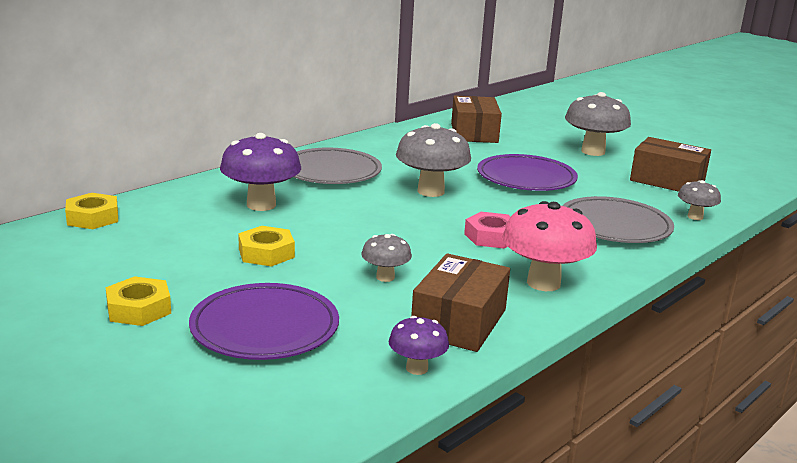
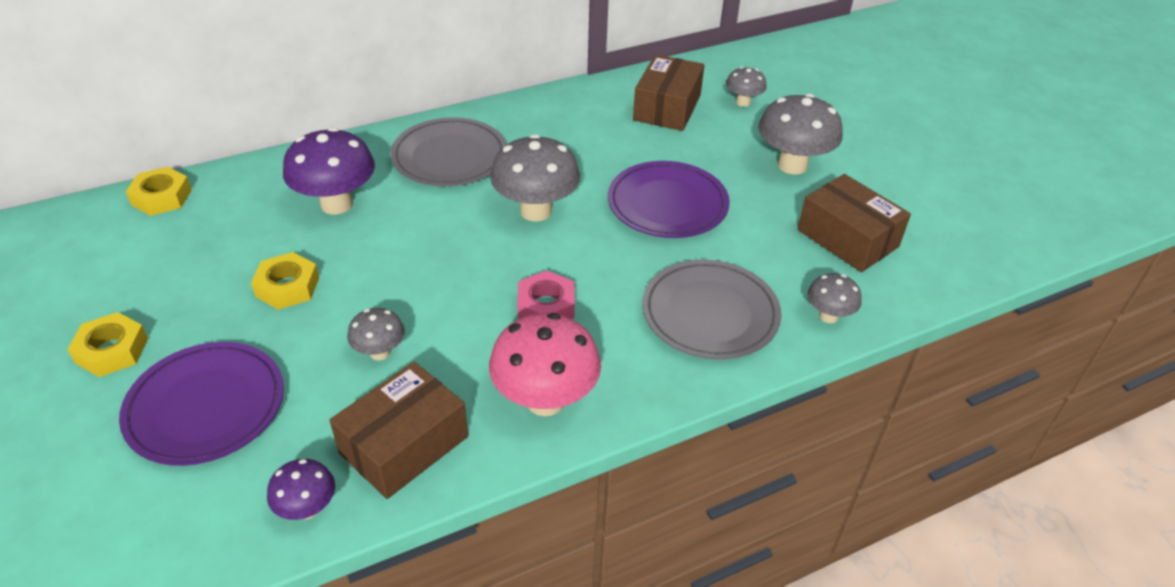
camera: 20 degrees right, 20 degrees up
(526, 126) = (743, 102): none -> grey mushroom

